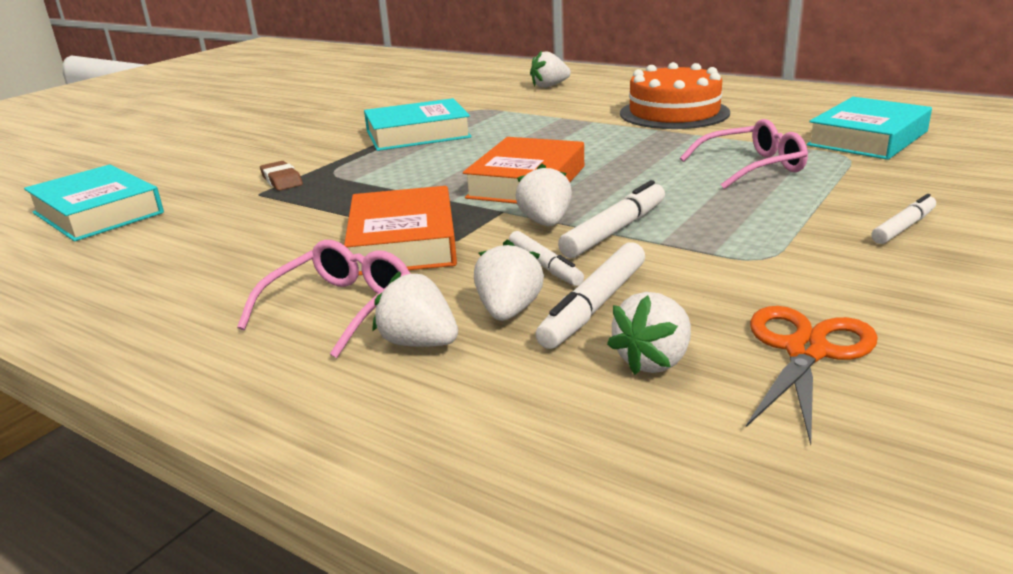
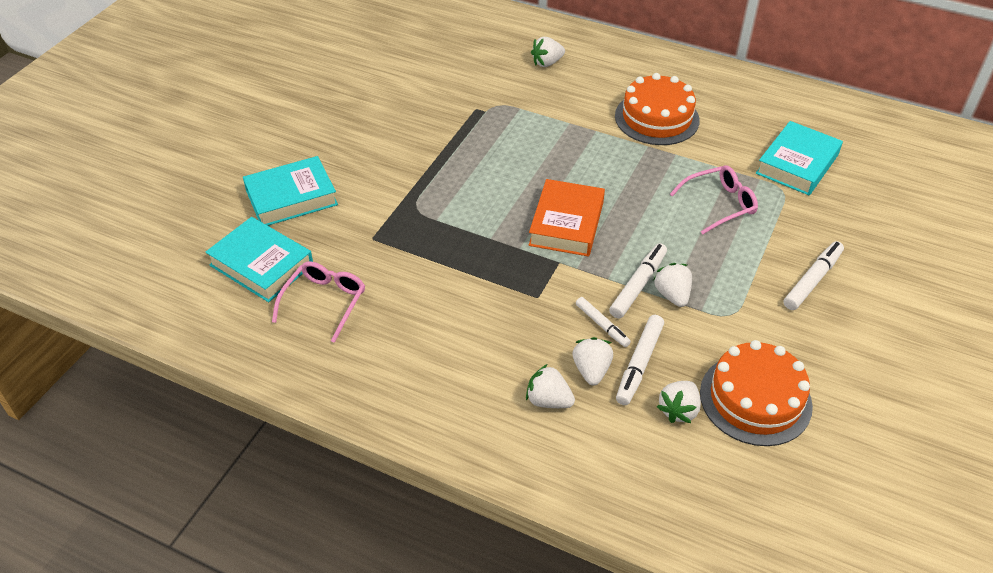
camera: 10 degrees left, 20 degrees up
(281, 180) = (381, 219): brown eraser -> none
(339, 308) = (489, 371): pink glasses -> pink glasses (324, 302)
(403, 242) = (504, 300): orange book -> none
(417, 134) = (461, 148): turquoise book -> turquoise book (291, 197)
(545, 222) = (591, 276): white strawberry -> white strawberry (672, 295)
(806, 351) = (755, 399): orange scissors -> orange cake
(903, 227) = (812, 280): white marker -> white marker, size x1.50

